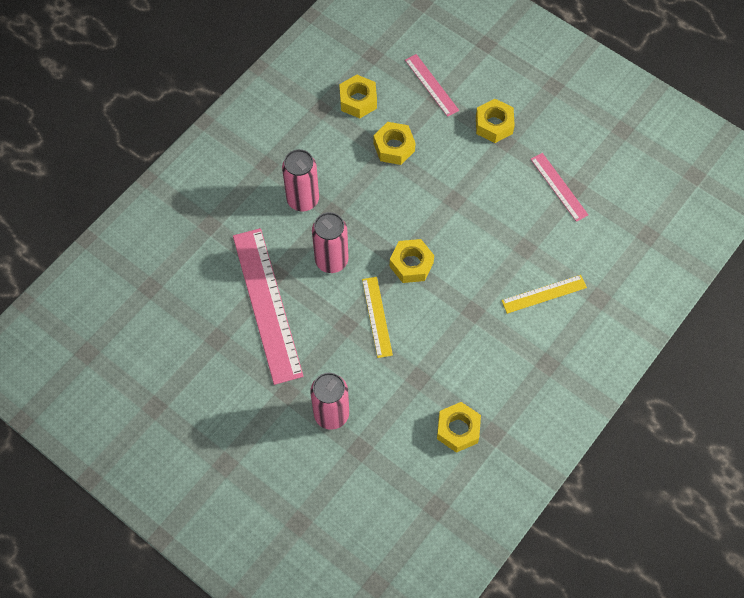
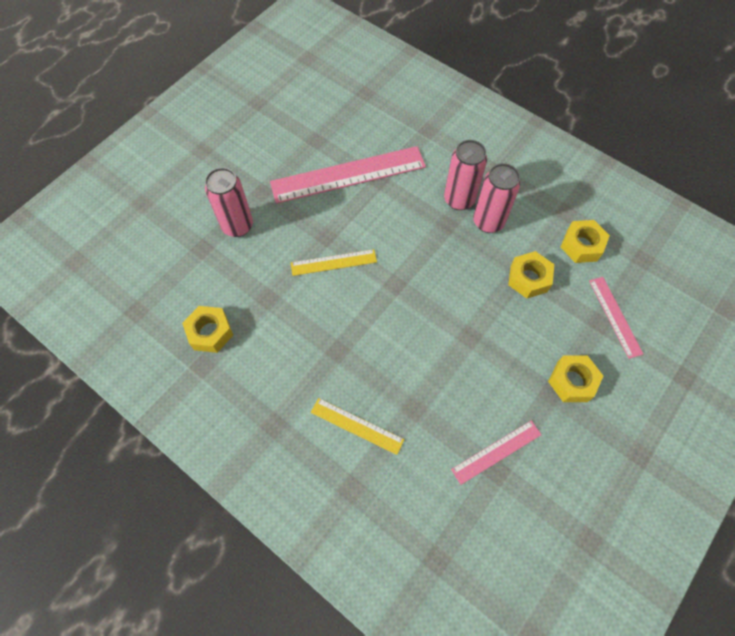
camera: 90 degrees right, 0 degrees up
(331, 260) = (394, 224): pink can -> pink can (488, 222)
(411, 264) = (391, 293): yellow nut -> none
(431, 85) = (615, 316): pink ruler -> pink ruler turned 75 degrees counterclockwise
(544, 294) = (357, 426): yellow ruler -> yellow ruler turned 45 degrees counterclockwise

